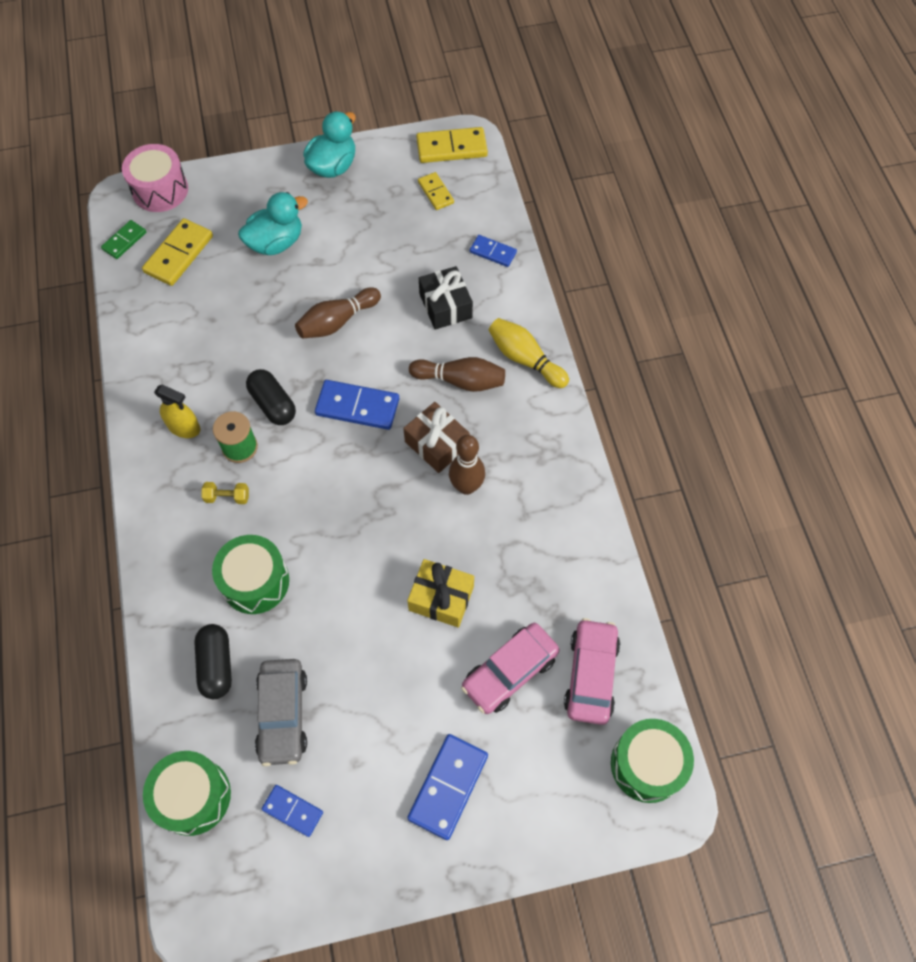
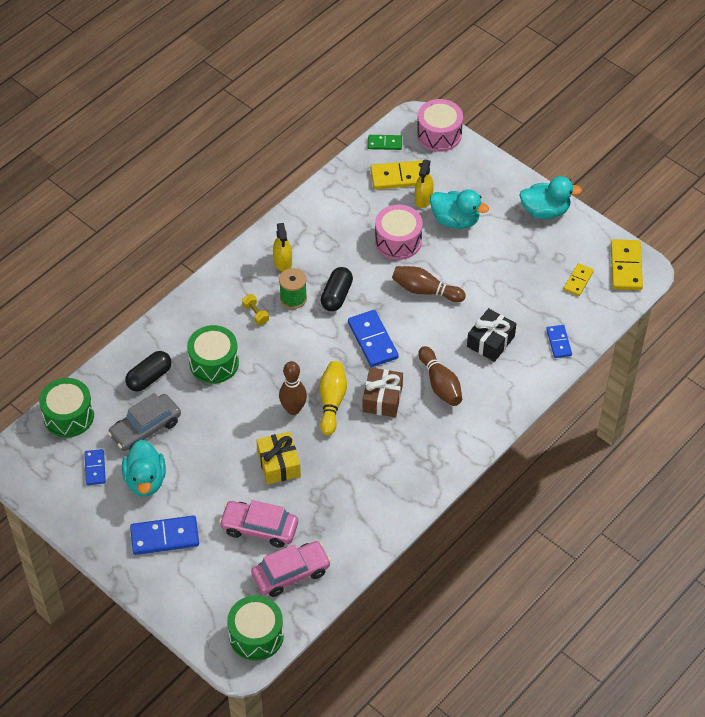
camera: 55 degrees right, 10 degrees down
(225, 252) = (423, 199): none -> yellow spray bottle
(255, 306) = (398, 241): none -> pink drum
(354, 760) = (145, 480): none -> turquoise duck
(451, 148) = (625, 267): yellow domino -> yellow domino turned 45 degrees clockwise
(466, 486) = (365, 433): brown bowling pin -> brown bowling pin (293, 409)
(525, 359) = (489, 410): yellow bowling pin -> yellow bowling pin (332, 402)

